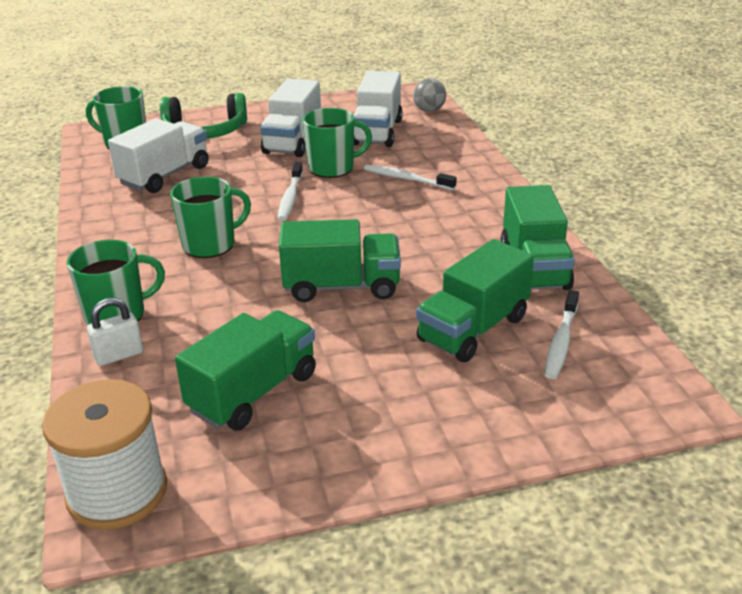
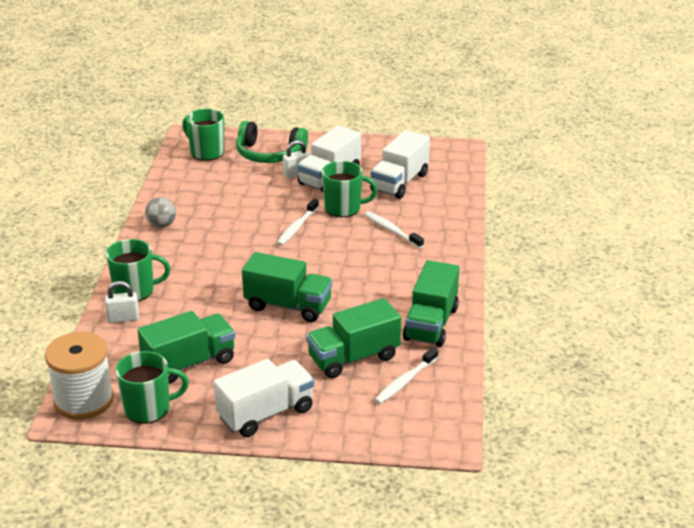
camera: 20 degrees right, 0 degrees up
(165, 175) = (219, 188): white truck -> white truck (266, 413)
(210, 244) = (220, 252): green mug -> green mug (148, 408)
(251, 145) = (296, 174): none -> white padlock
(429, 110) = (456, 170): grey ball -> grey ball (162, 225)

